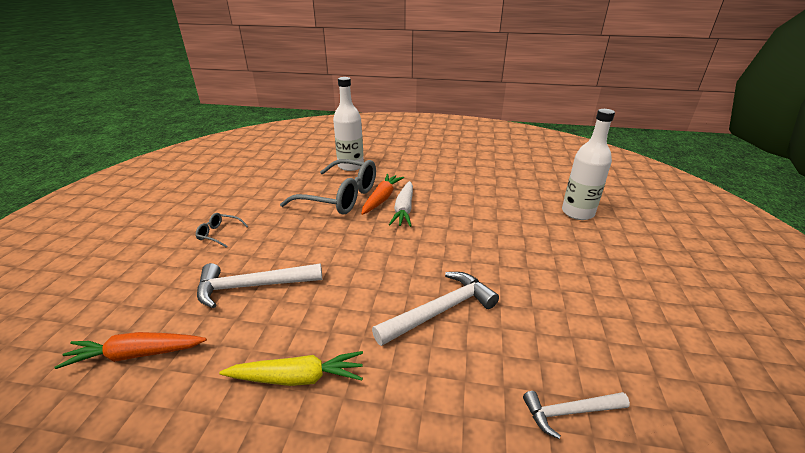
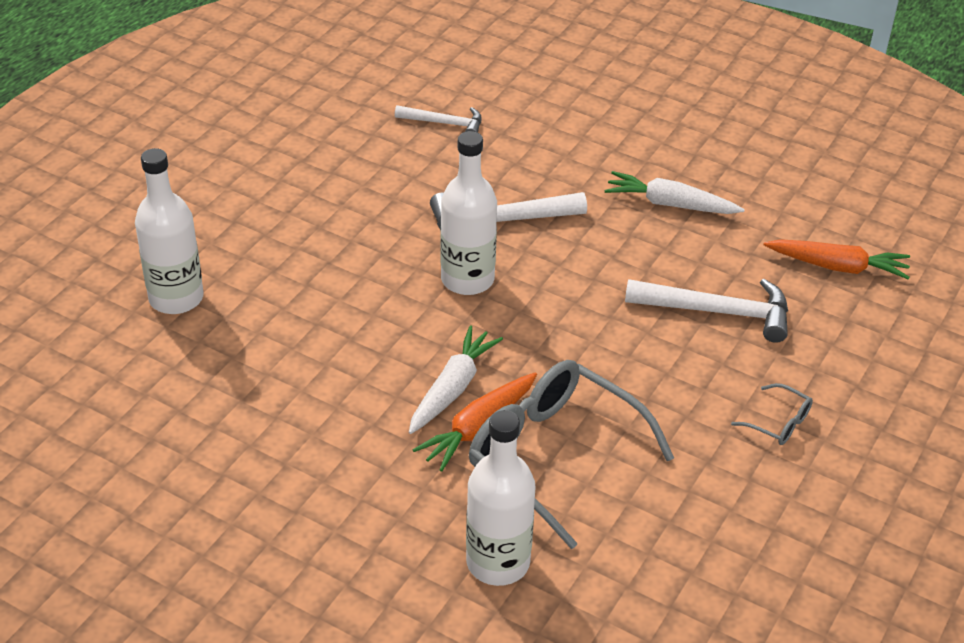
camera: 160 degrees left, 10 degrees up
(298, 378) = (670, 204): yellow carrot -> white carrot
(433, 262) = (467, 279): none -> white bottle

